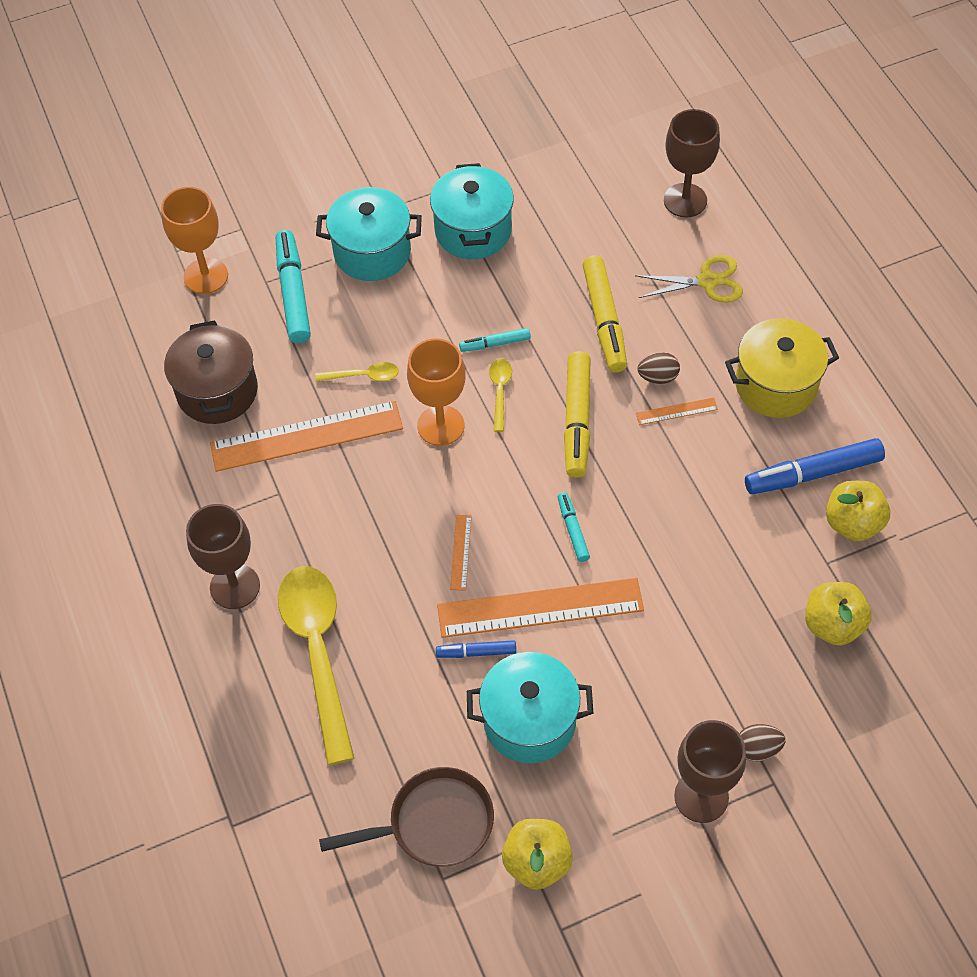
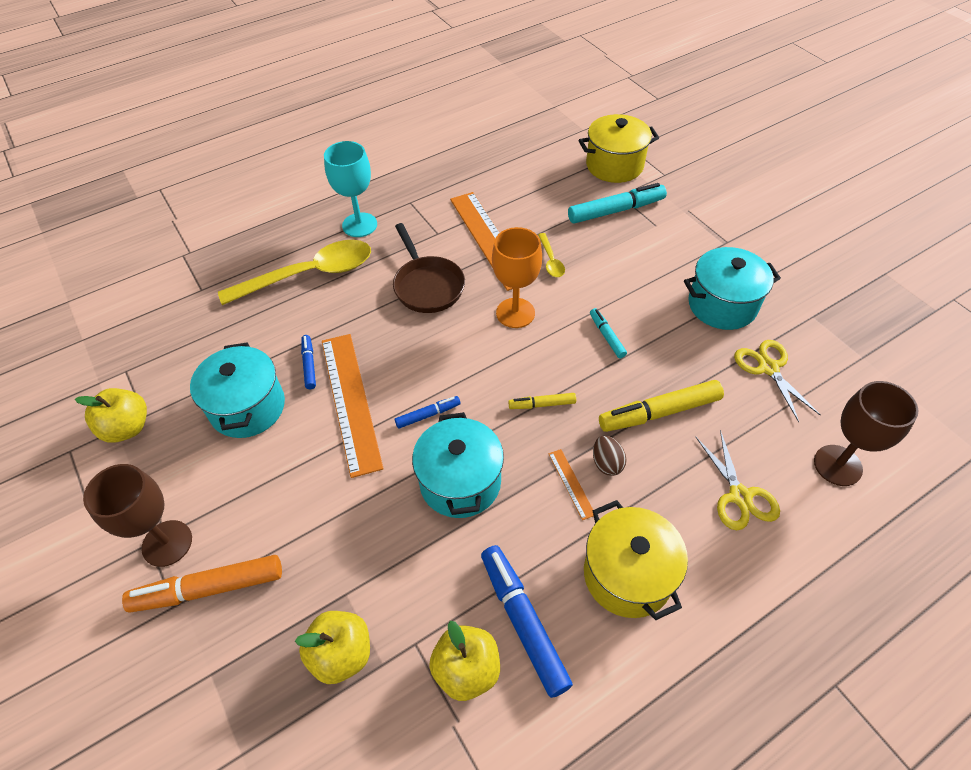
camera: 80 degrees right, 5 degrees down
(206, 276) = (614, 165): orange goblet -> yellow pot
(217, 391) = (517, 189): brown pot -> none
(235, 586) = (359, 225): brown goblet -> turquoise goblet
(372, 252) = (672, 247): turquoise pot -> turquoise pot (460, 482)
(434, 823) = (168, 360): brown pan -> brown pan (427, 286)
(460, 552) = (398, 342): orange ruler -> none
(500, 391) = (558, 346): yellow spoon -> none
(565, 217) = (768, 368): none -> yellow scissors
(572, 530) = (428, 415): turquoise marker -> blue marker
(577, 420) = (542, 404): yellow marker -> yellow marker, size x0.53
(757, 749) = (209, 588): brown egg -> orange marker

